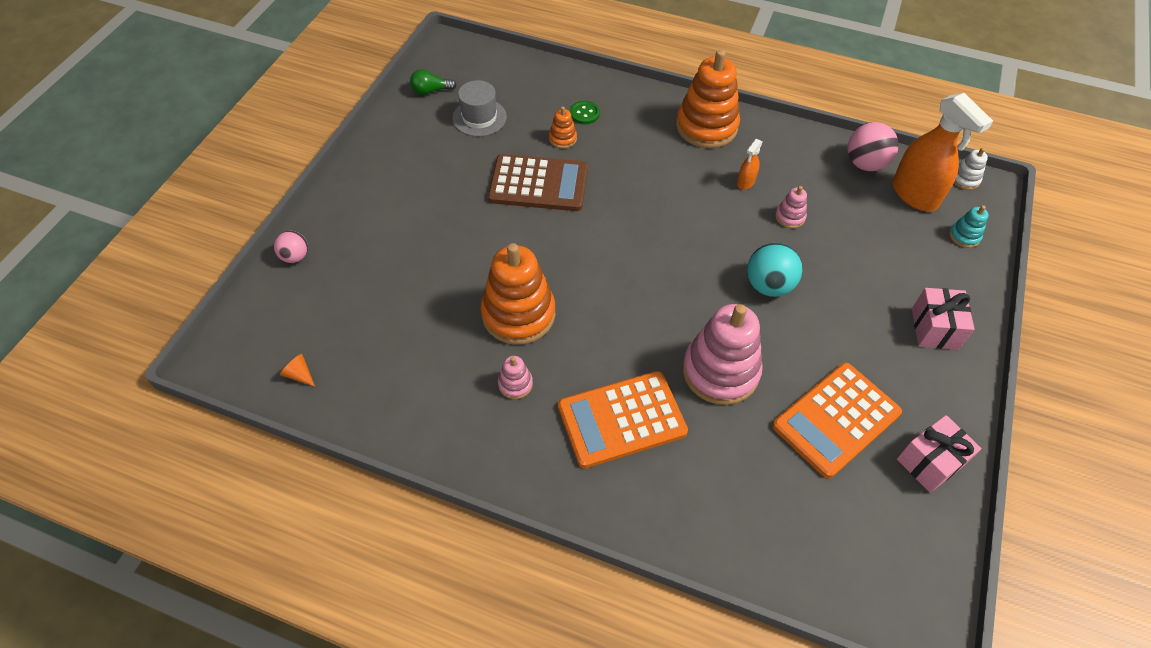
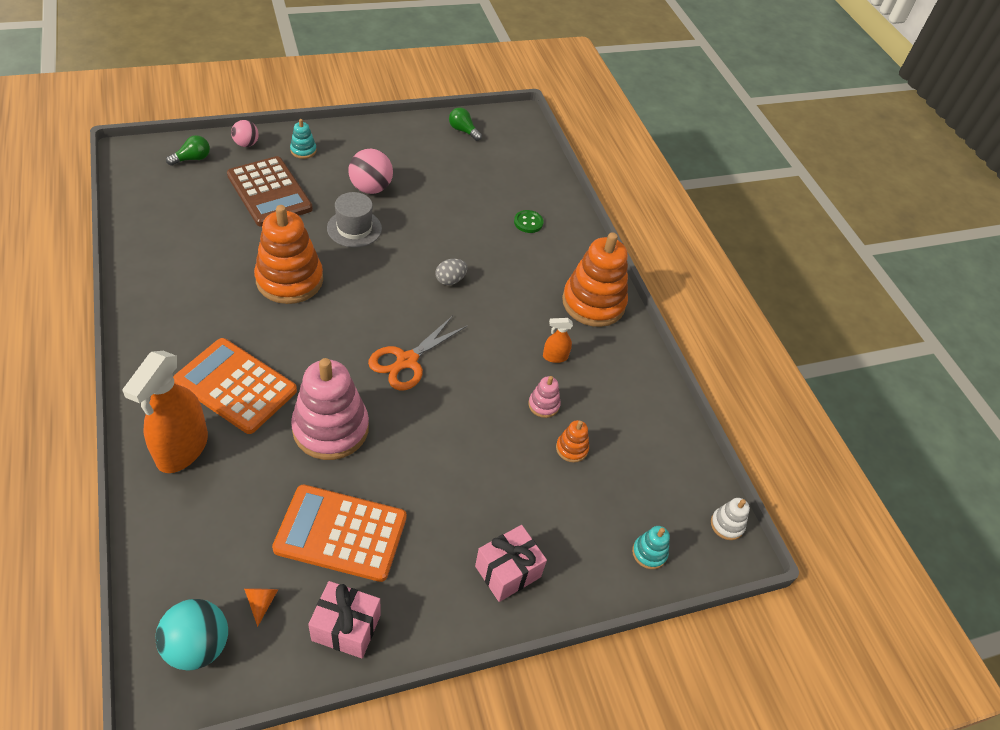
camera: 45 degrees right, 5 degrees down
(275, 311) = (192, 159): none -> green light bulb
(299, 374) = (149, 196): orange cone -> orange cone (261, 602)
(348, 217) = (303, 150): none -> turquoise stacking toy
(479, 117) = (463, 168): grey hat -> grey hat (354, 228)
(515, 384) = (223, 309): pink stacking toy -> none
(538, 184) = (427, 231): brown calculator -> brown calculator (269, 192)
(563, 139) = (488, 223): orange stacking toy -> orange stacking toy (571, 448)
(610, 201) = (450, 280): none -> grey egg
(681, 279) = (407, 361): none -> orange scissors
(768, 285) = (451, 422): turquoise ball -> turquoise ball (198, 646)
(865, 164) = (665, 434): pink ball -> pink ball (371, 188)
(914, 195) = (664, 490): orange spray bottle -> orange spray bottle (182, 449)

